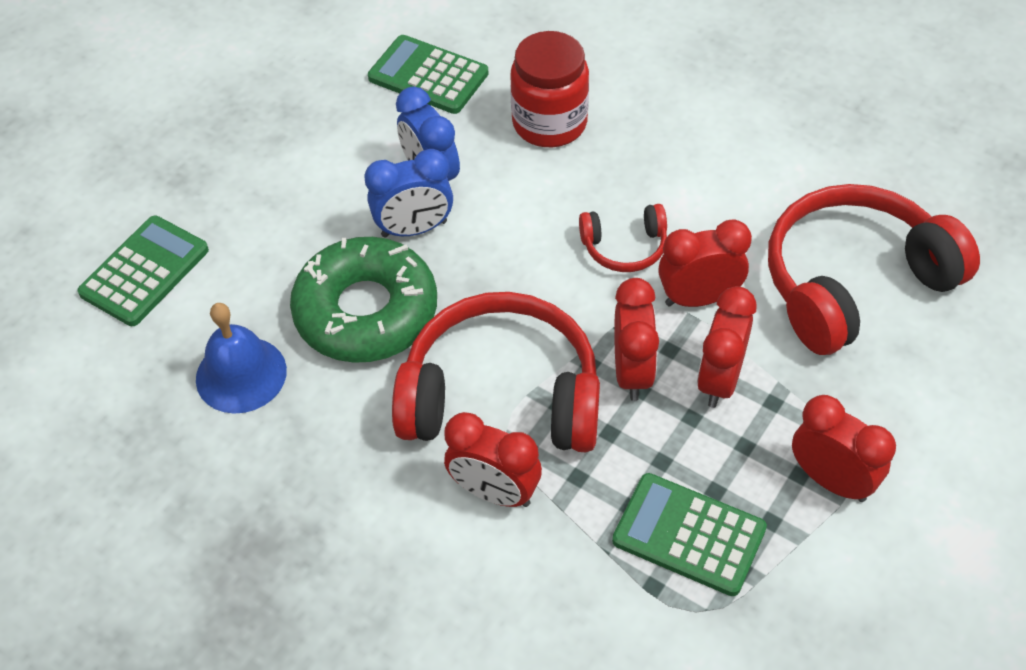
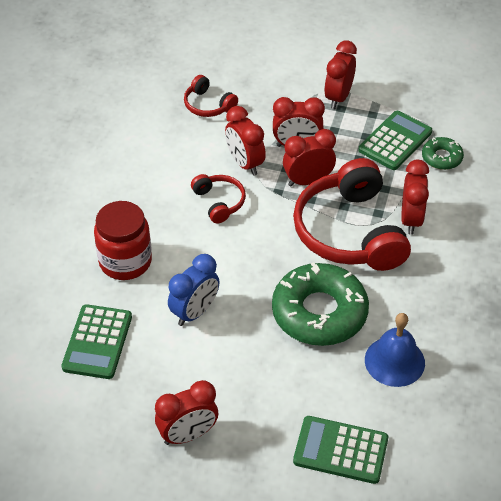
camera: 110 degrees left, 5 degrees down
(252, 132) = (188, 435): none -> red clock
(414, 229) = (244, 308): blue clock -> none
(624, 598) = (441, 157): none -> green donut
(689, 534) = (395, 141): green calculator -> green calculator turned 150 degrees counterclockwise
(853, 282) = (208, 105): red headphones -> red headphones, size x0.47

